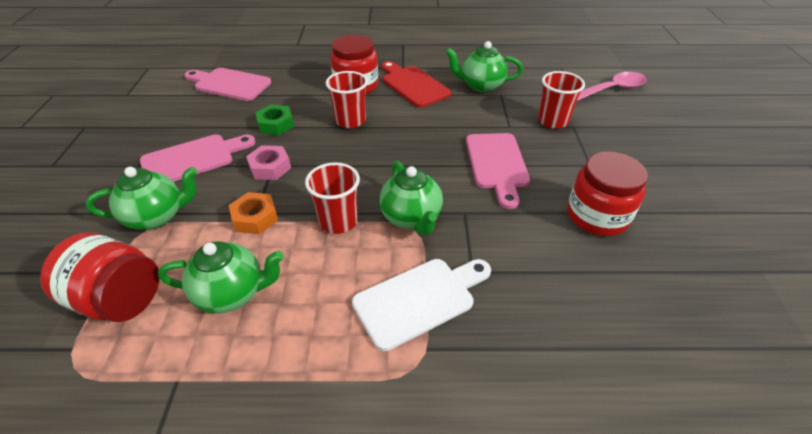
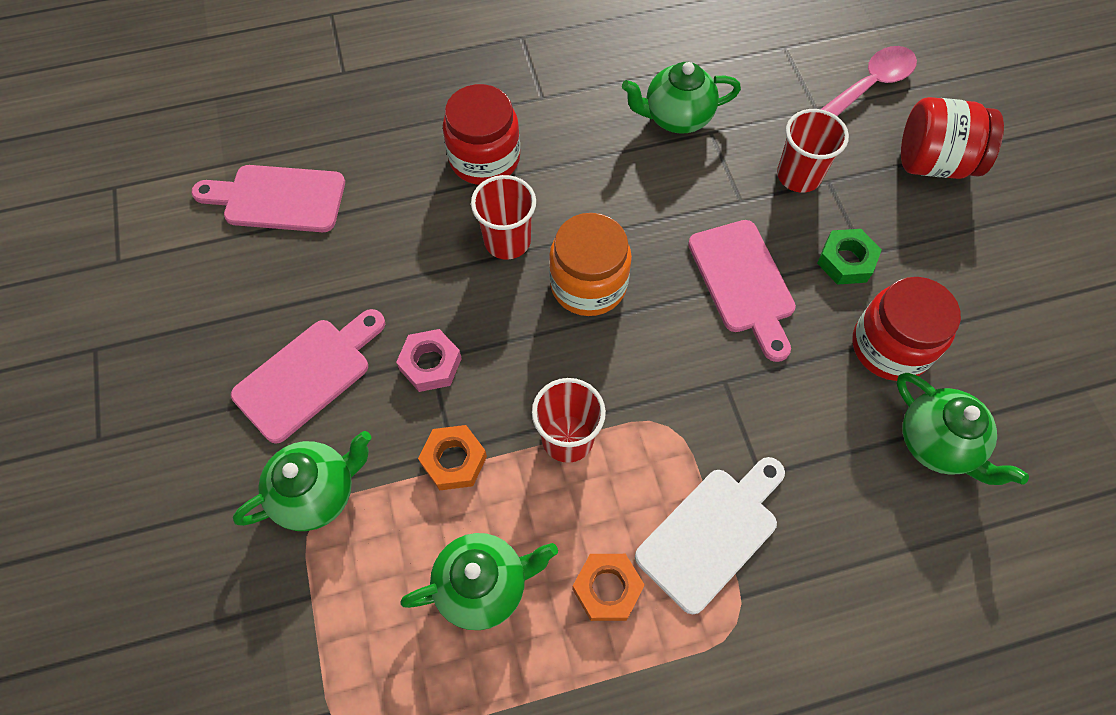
camera: 15 degrees left, 20 degrees up
(119, 299) = (346, 633): red jar -> red jar (934, 163)
(275, 124) = (397, 274): green nut -> green nut (846, 261)
(322, 317) = (607, 589): none -> orange nut
(391, 148) = (588, 284): none -> orange jar
(411, 218) = (660, 409): green teapot -> green teapot (937, 444)
(413, 85) = (573, 138): red cutting board -> none

